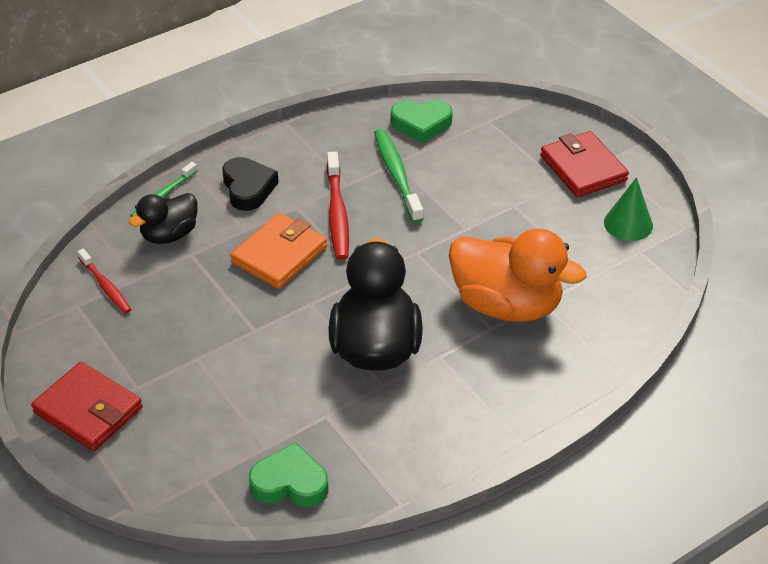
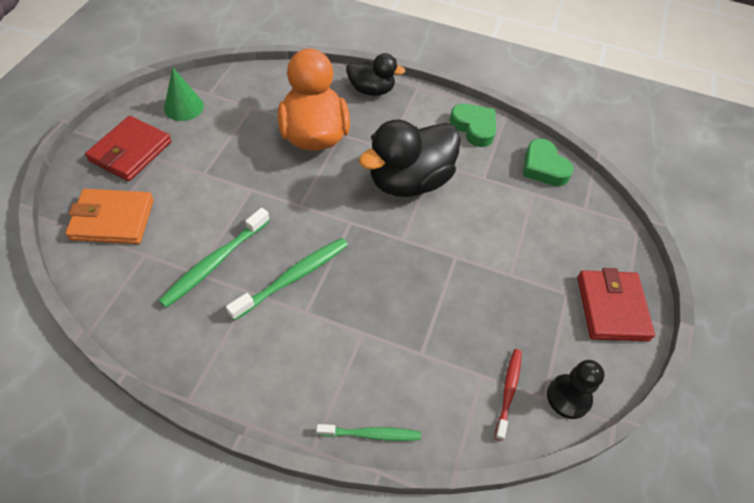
camera: 130 degrees left, 10 degrees up
(60, 320) = (568, 397): none -> black pawn
(169, 235) = (414, 388): black duck -> black duck (371, 90)
(248, 188) = (309, 366): black heart -> none
(279, 255) = (371, 288): orange wallet -> orange wallet (112, 219)
(337, 213) = (293, 277): red toothbrush -> green toothbrush
(421, 124) = (128, 282): green heart -> green heart (474, 128)

